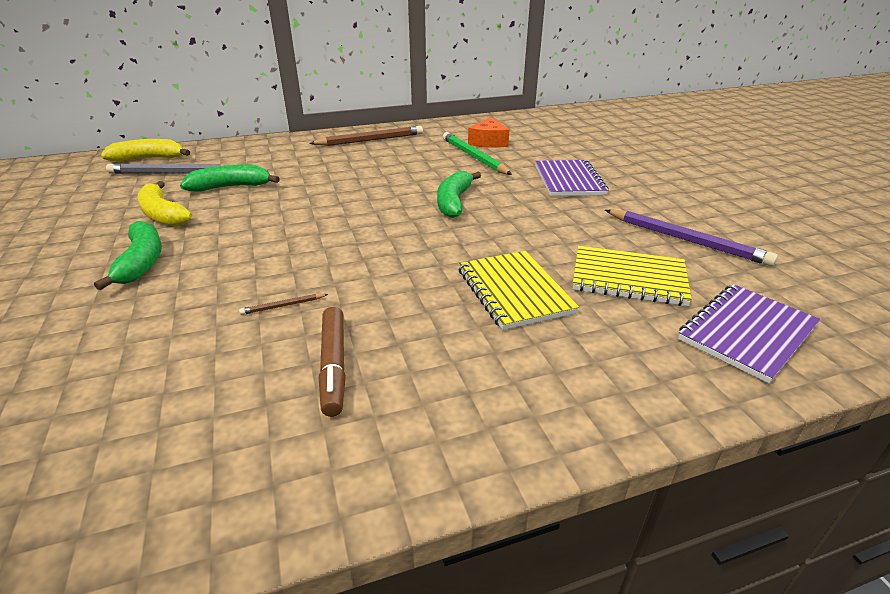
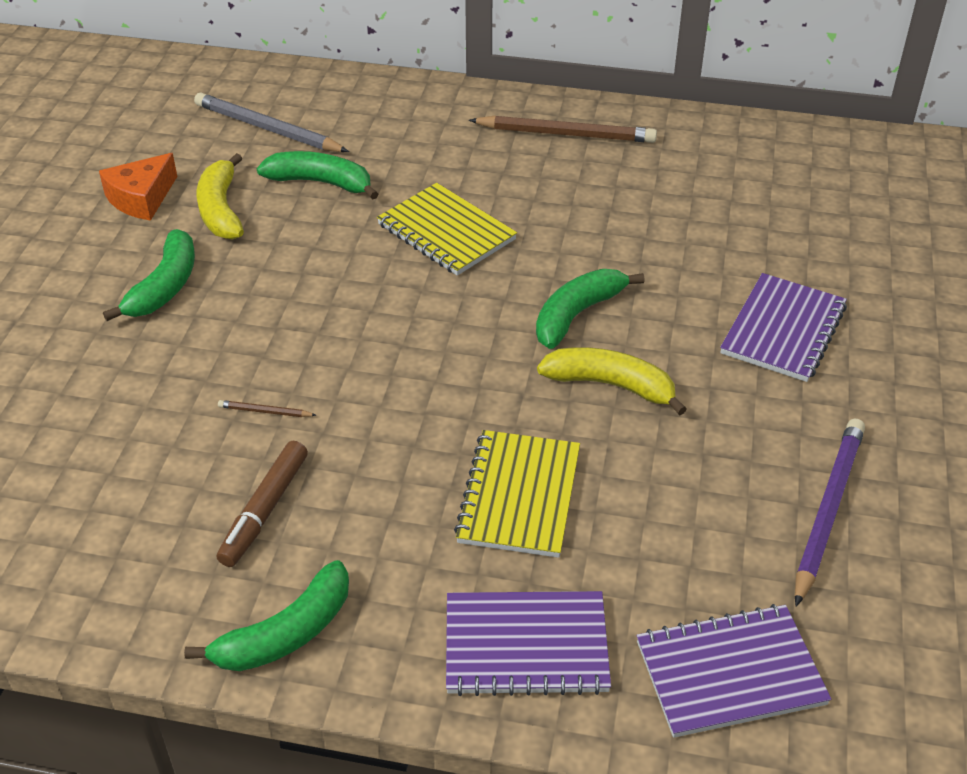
camera: 30 degrees right, 10 degrees up
(149, 159) = (255, 86): yellow banana -> yellow banana (611, 385)
(428, 445) = (286, 634): none -> green banana
(473, 157) = (687, 226): green pencil -> none
(488, 142) = (743, 196): orange cheese -> orange cheese (141, 198)
(615, 372) = (526, 646): none -> purple notebook
(628, 278) = (676, 536): yellow notebook -> yellow notebook (446, 232)
(686, 240) = (827, 510): purple pencil -> purple pencil turned 135 degrees counterclockwise

